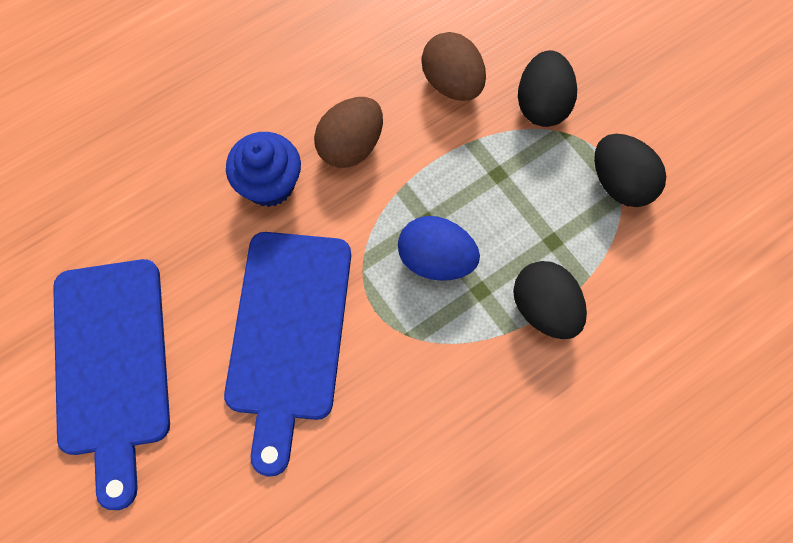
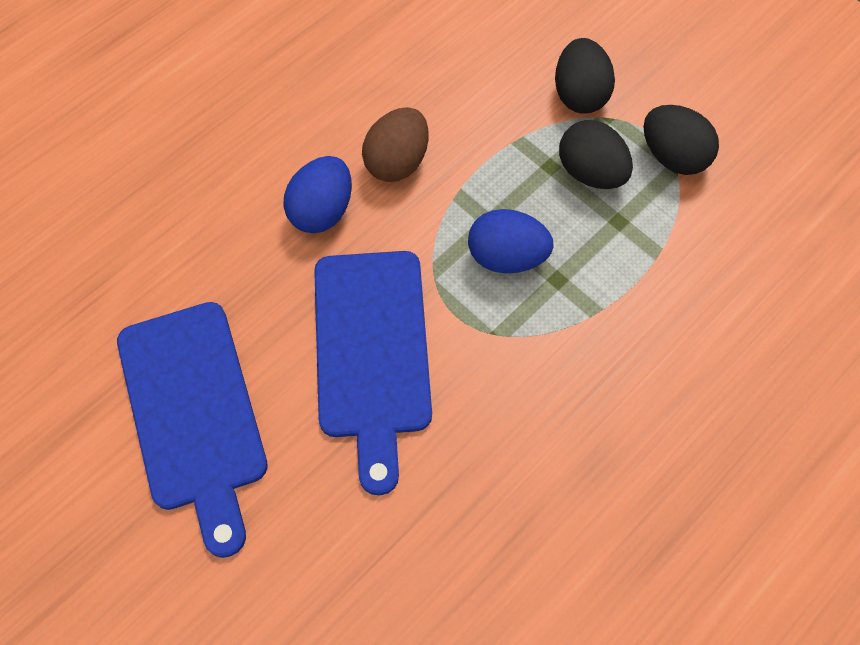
camera: 10 degrees left, 5 degrees down
(269, 184) = (322, 210): blue cupcake -> blue egg
(452, 83) = (486, 87): brown egg -> none
(544, 308) = (625, 286): black egg -> black egg (590, 172)

